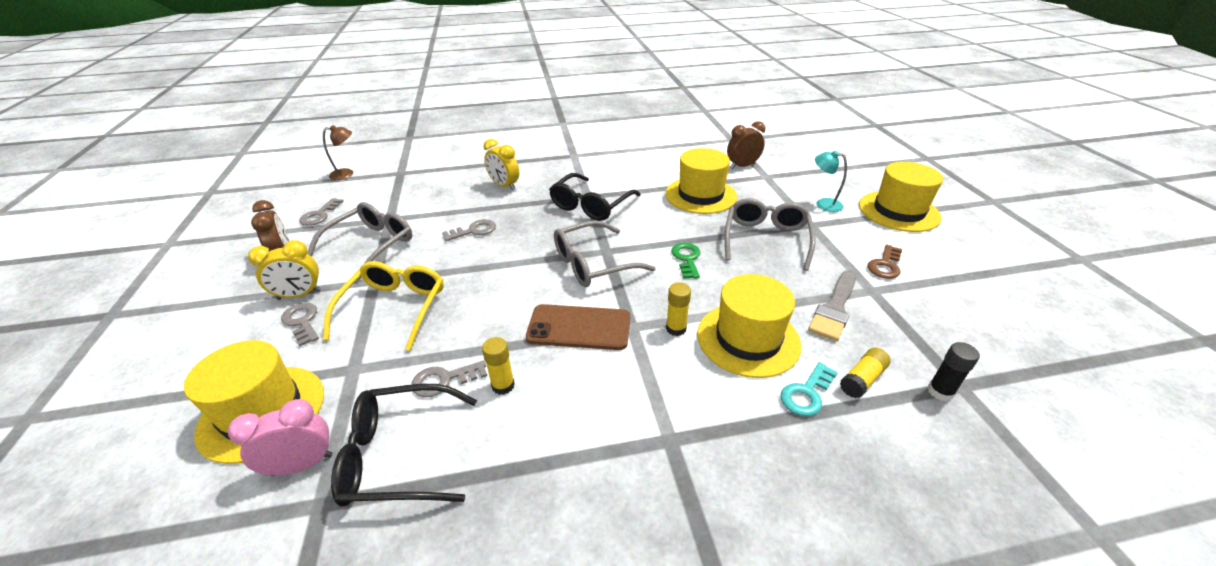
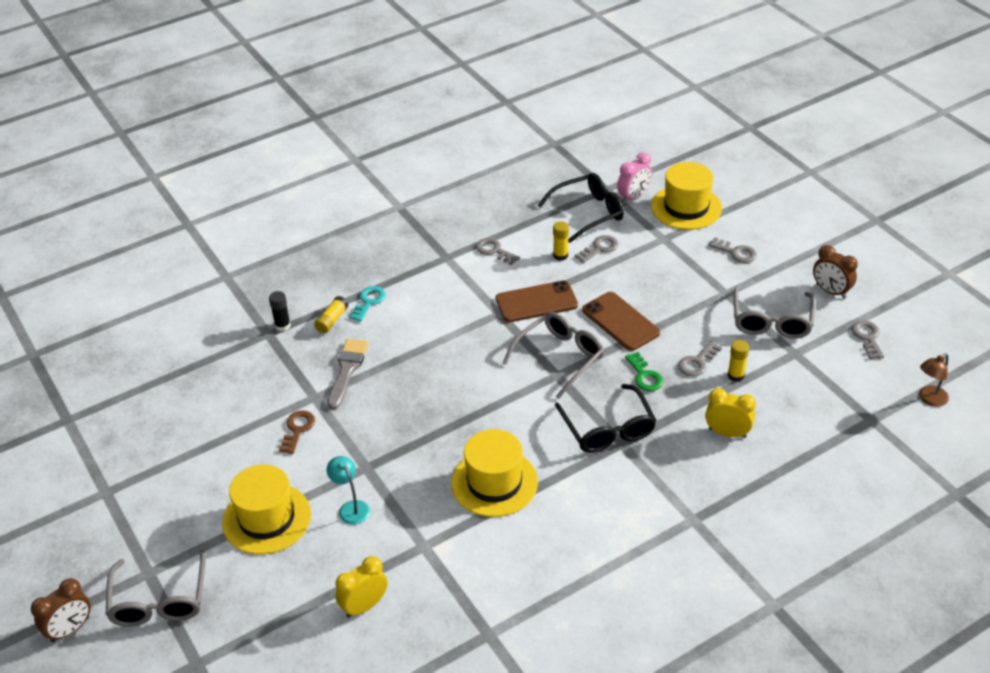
camera: 160 degrees right, 5 degrees up
(299, 295) = (766, 267): yellow clock -> yellow clock (364, 606)
(394, 308) = (683, 278): yellow glasses -> none
(506, 281) = (620, 321): none -> brown phone
(590, 205) = (608, 429): black glasses -> black glasses turned 150 degrees clockwise
(590, 426) = (494, 251): none -> grey key
(676, 328) = (466, 320): yellow glue stick -> yellow glue stick (735, 375)
(686, 258) = (479, 386): green key -> green key (645, 376)
(742, 166) = (457, 561): brown clock -> brown clock (70, 629)
(748, 339) = (411, 327): yellow hat -> none
(766, 239) = (410, 432): grey glasses -> grey glasses (159, 601)
(823, 204) = (351, 508): turquoise lamp -> turquoise lamp turned 135 degrees counterclockwise

